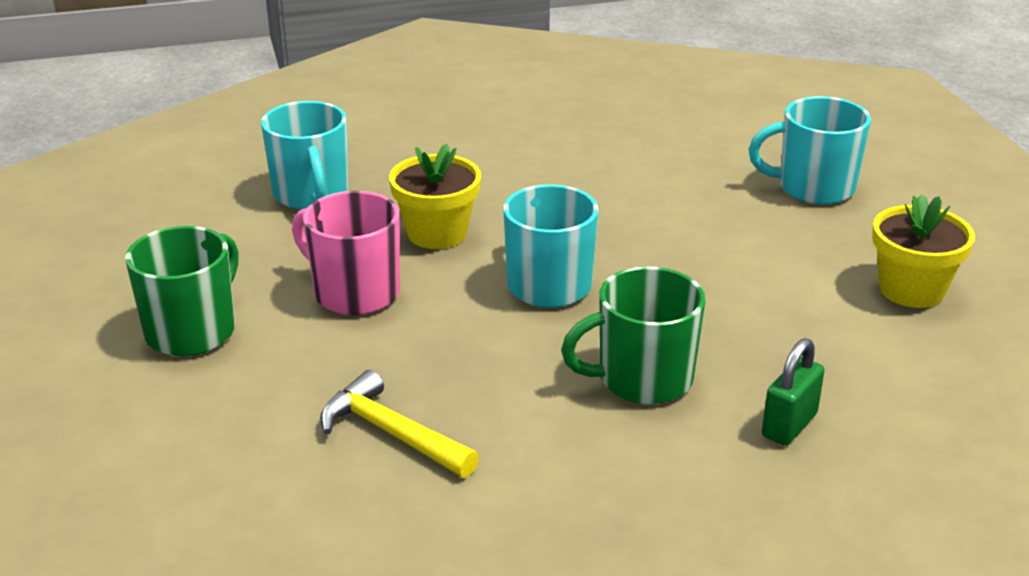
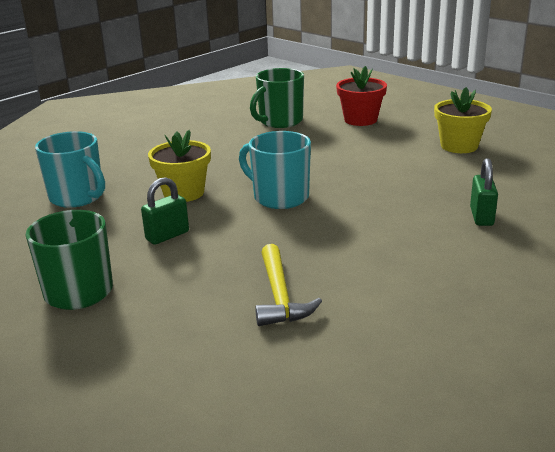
camera: 30 degrees left, 5 degrees down
(354, 292) = (167, 236): pink mug -> green padlock
(391, 433) = (280, 296): yellow hammer -> yellow hammer turned 105 degrees counterclockwise
(642, 379) = (385, 222): green mug -> green mug (280, 121)
(813, 188) = (360, 120): turquoise mug -> red flower pot

